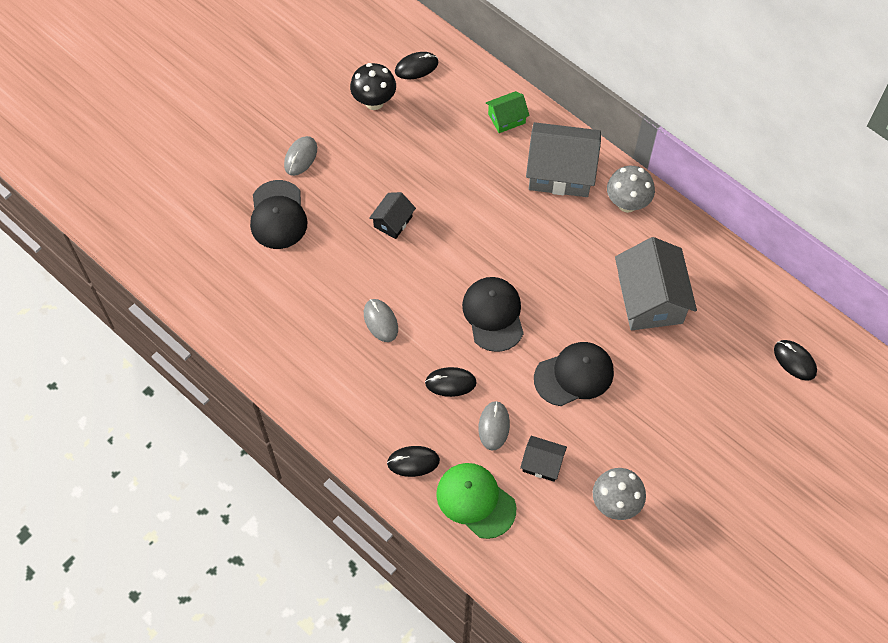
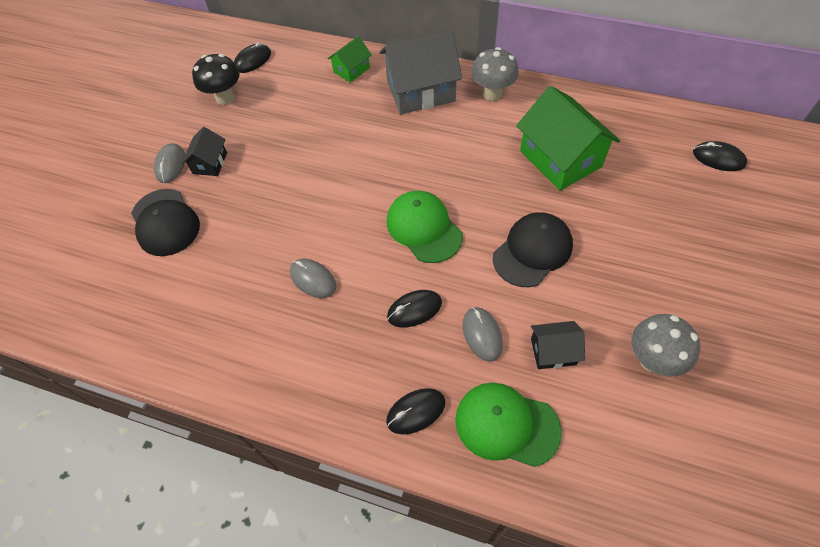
camera: 20 degrees left, 5 degrees down
(393, 221) = (285, 185): black house -> black house (210, 163)
(493, 314) = (424, 228): black cap -> green cap
(650, 299) = (560, 159): grey house -> green house

